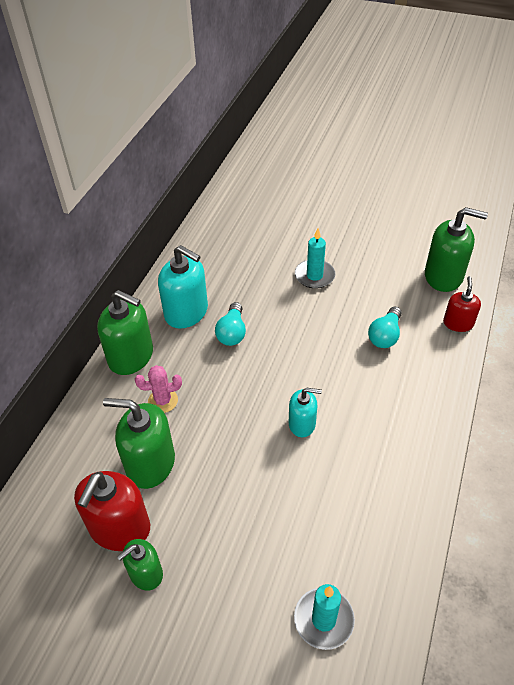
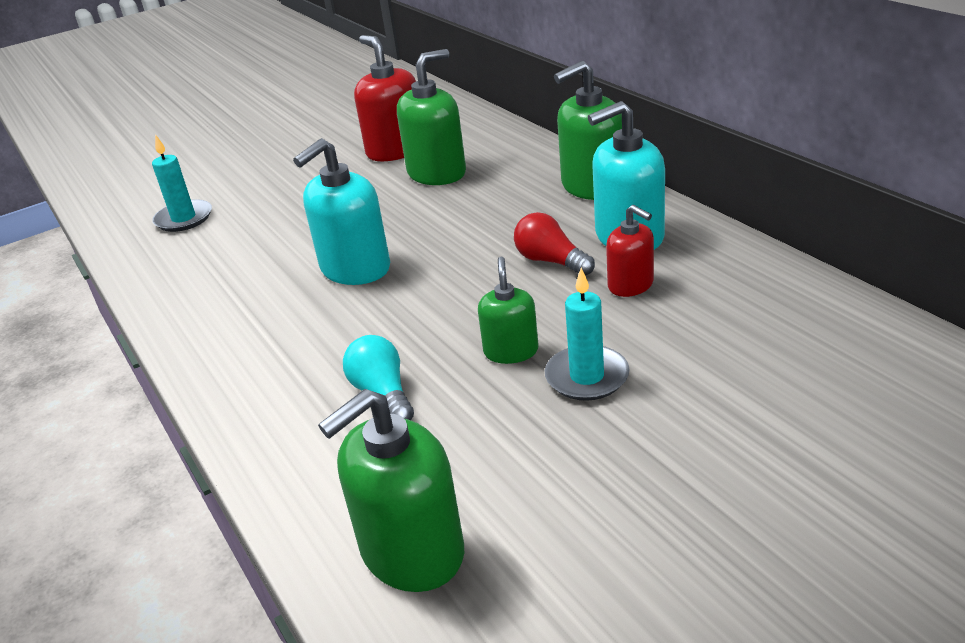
camera: 130 degrees right, 15 degrees down
(146, 573) = (342, 155): green soap dispenser -> green soap dispenser (511, 351)
(163, 401) = (503, 193): pink cactus -> none
(232, 333) = (551, 261): turquoise light bulb -> red light bulb
(302, 424) = (355, 269): turquoise soap dispenser -> turquoise soap dispenser, size x1.70
(458, 323) = (300, 495): red soap dispenser -> red soap dispenser (631, 285)

